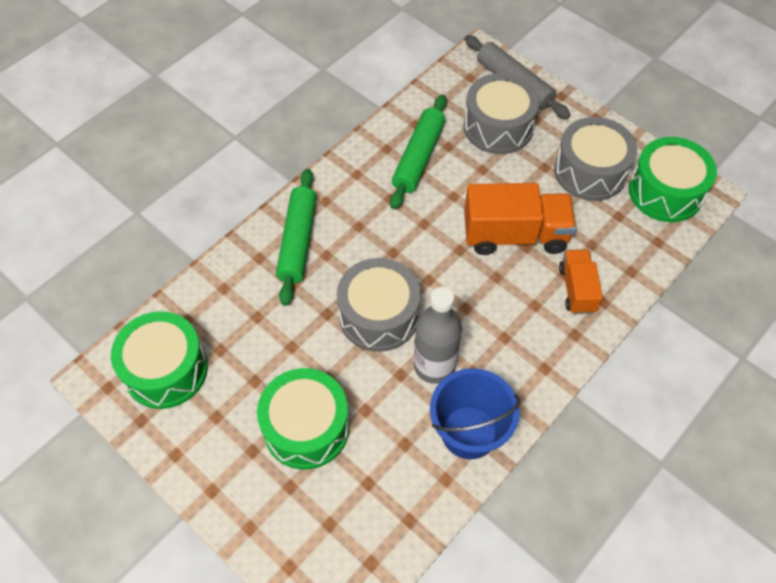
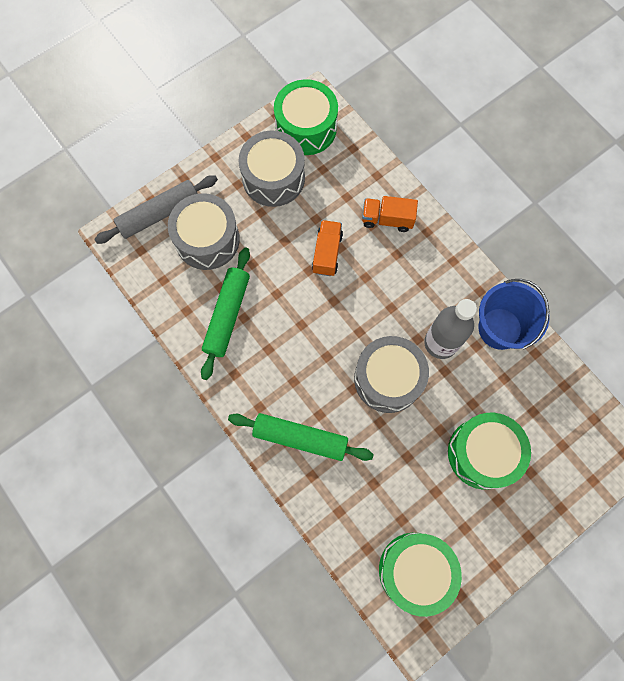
camera: 80 degrees left, 15 degrees up
(418, 157) = (227, 315): green rolling pin -> green rolling pin turned 75 degrees clockwise
(515, 235) = (327, 253): orange truck -> orange truck, size x0.59

